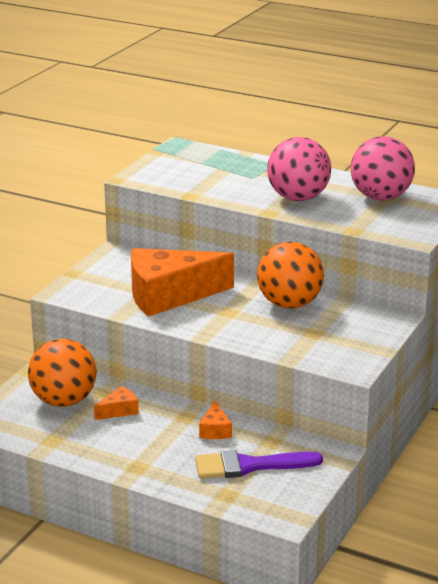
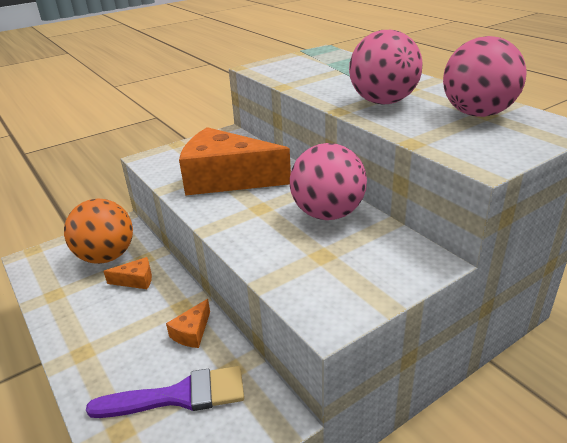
camera: 30 degrees right, 5 degrees up
(249, 466) = (179, 396): purple brush -> purple brush turned 150 degrees clockwise
(289, 304) = (327, 214): orange ball -> pink ball

